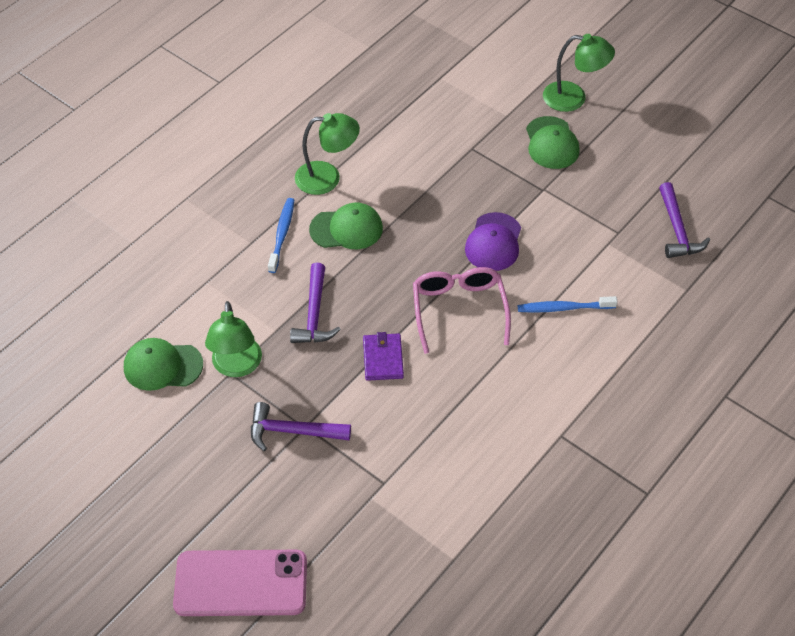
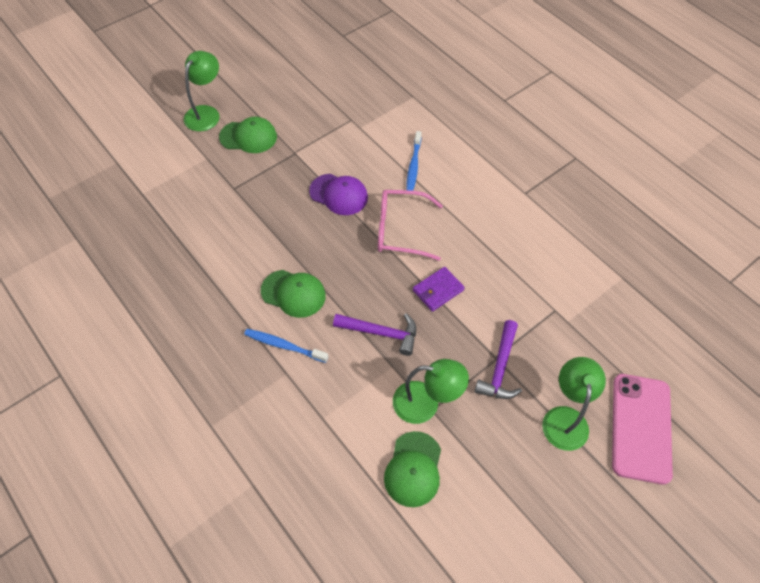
camera: 80 degrees left, 5 degrees up
(327, 178) = (228, 298): green lamp -> green lamp (565, 418)
(346, 229) = (293, 293): green cap -> green cap turned 105 degrees clockwise
(383, 358) = (438, 290): purple wallet -> purple wallet turned 45 degrees counterclockwise
(677, 230) = (358, 87): purple hammer -> none

